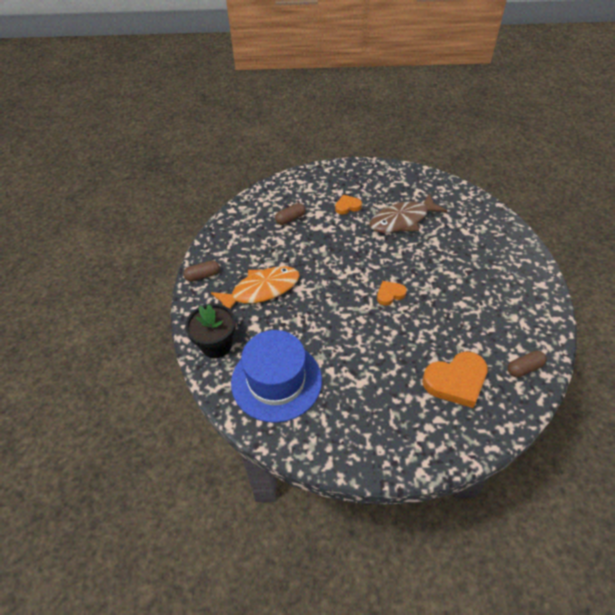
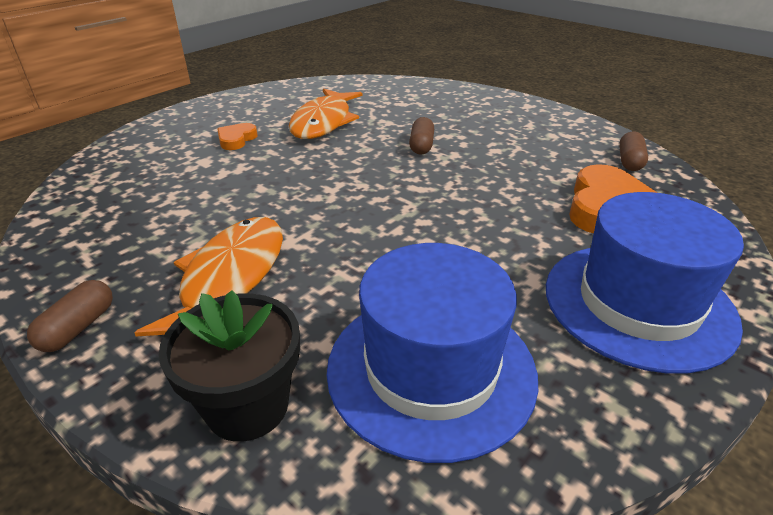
camera: 50 degrees left, 15 degrees down
(290, 219) = (166, 183): brown capsule -> brown capsule (421, 146)
(383, 427) = (638, 303): none -> blue hat
(390, 294) = (415, 182): orange heart -> none
(402, 220) = (323, 122): brown fish -> orange fish

